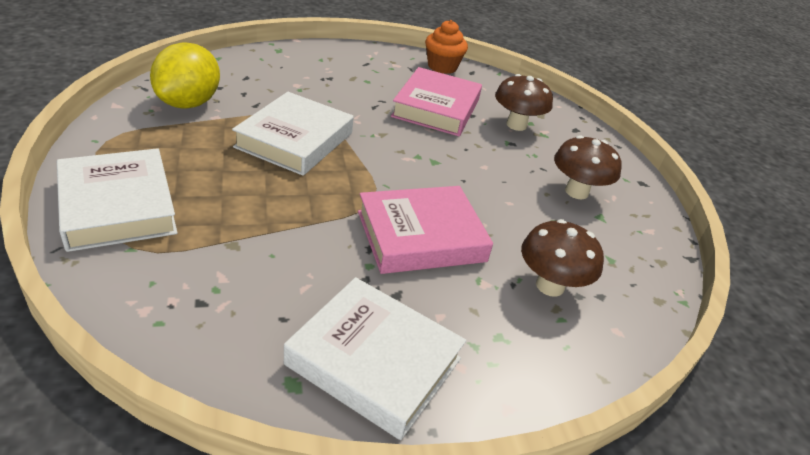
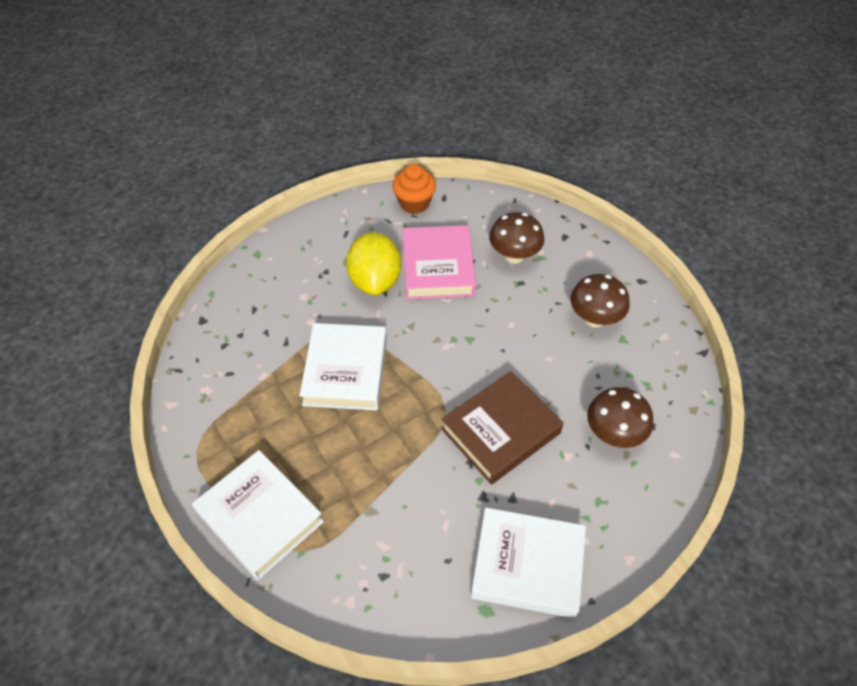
camera: 15 degrees left, 15 degrees up
(188, 103) = (229, 370): yellow lemon -> yellow lemon (375, 281)
(421, 236) = (500, 431): pink book -> brown book

